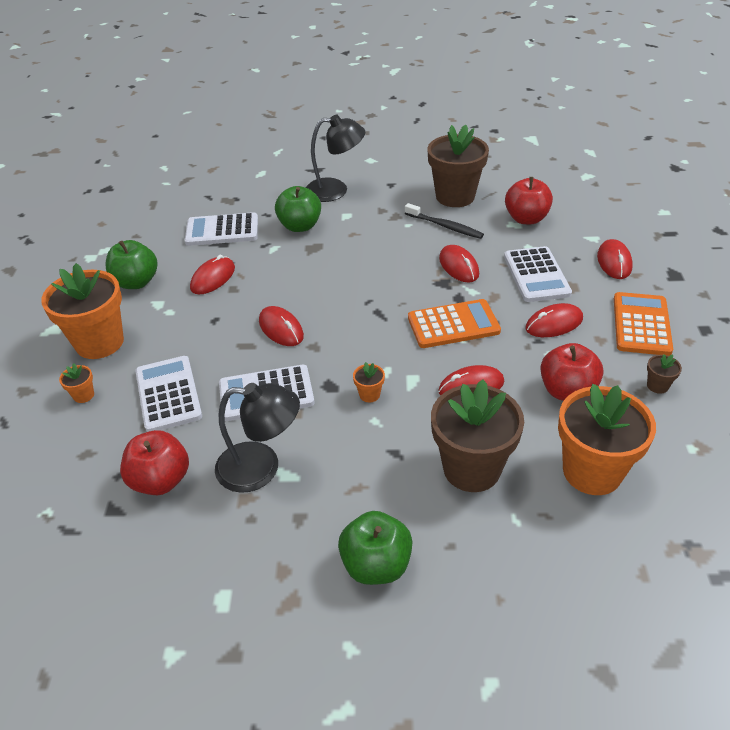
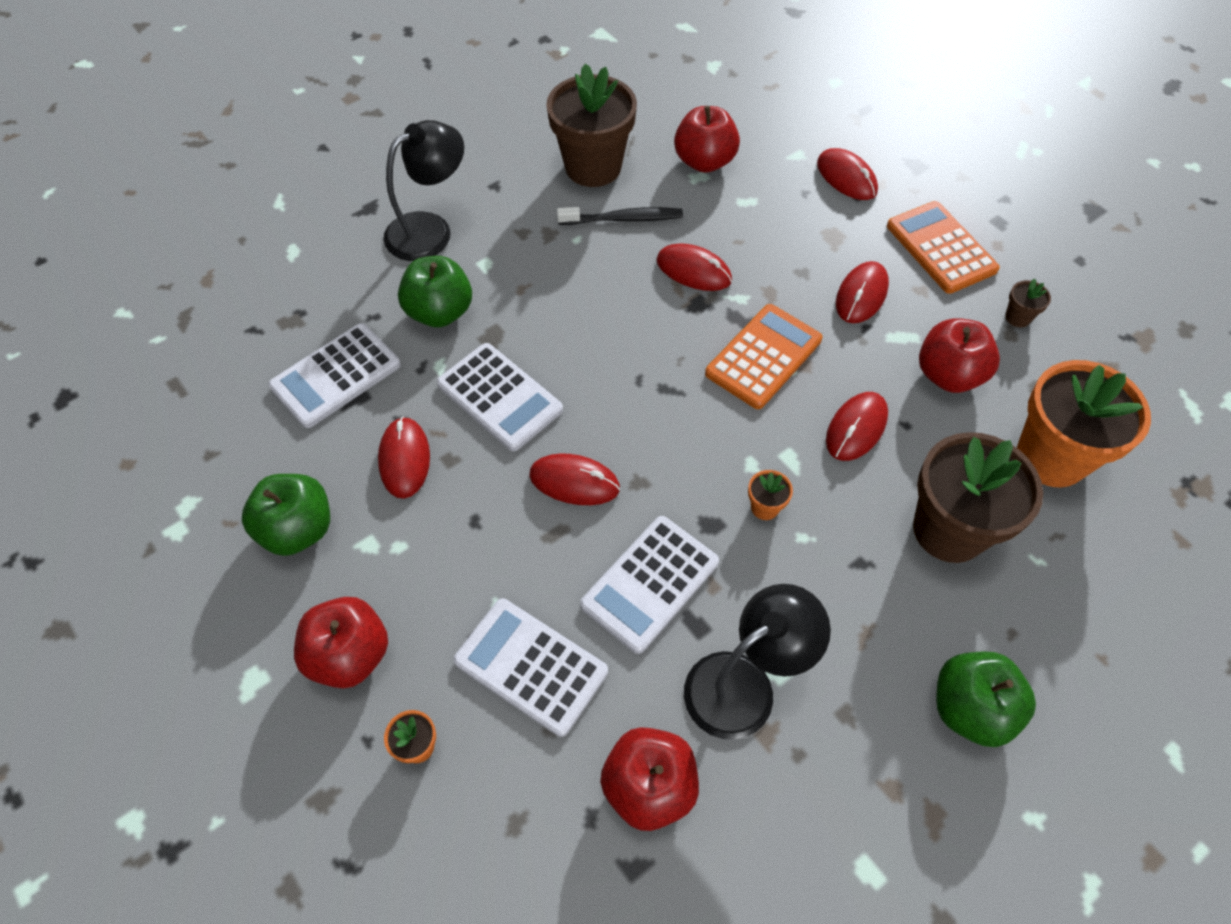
camera: 40 degrees left, 15 degrees up
(99, 342) = (350, 655): orange flower pot -> red apple
(536, 275) = (786, 238): white calculator -> white calculator (499, 397)

